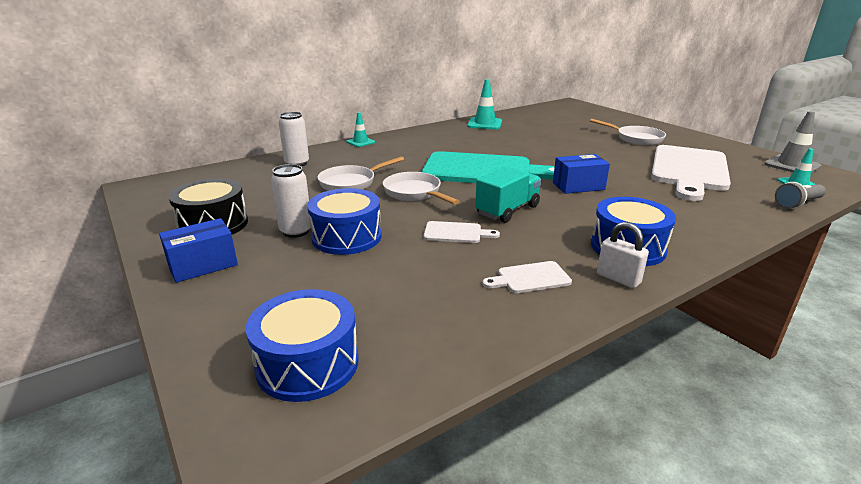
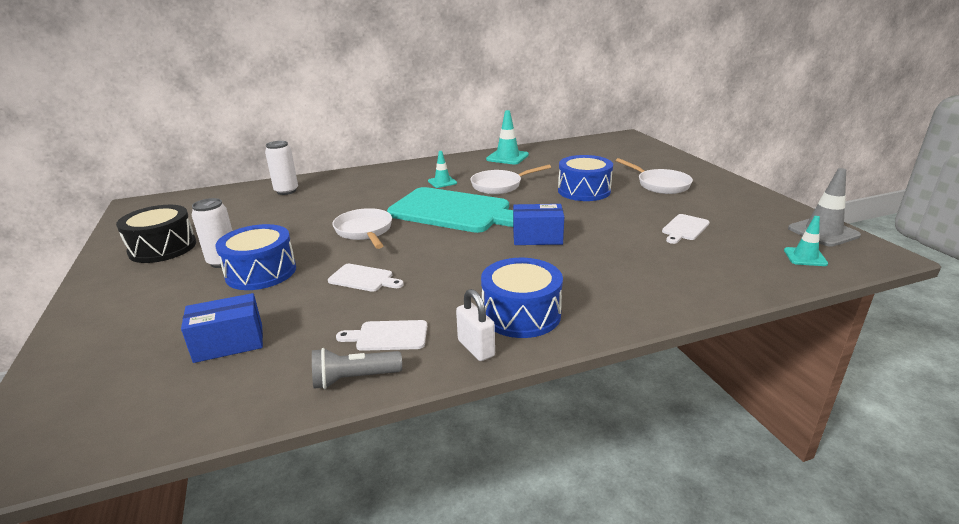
camera: 15 degrees right, 0 degrees up
(203, 265) = (121, 287): blue box -> blue box (229, 343)
(307, 364) = (118, 393): blue drum -> blue drum (584, 191)
(351, 183) = (316, 215): white pan -> white pan (499, 185)
(360, 142) = (365, 171): turquoise traffic cone -> turquoise traffic cone (442, 182)
(507, 210) = (437, 259): turquoise truck -> none
(689, 170) = (684, 228): white cutting board -> white cutting board, size x0.42
(798, 204) = (778, 282): grey flashlight -> grey flashlight (354, 379)

